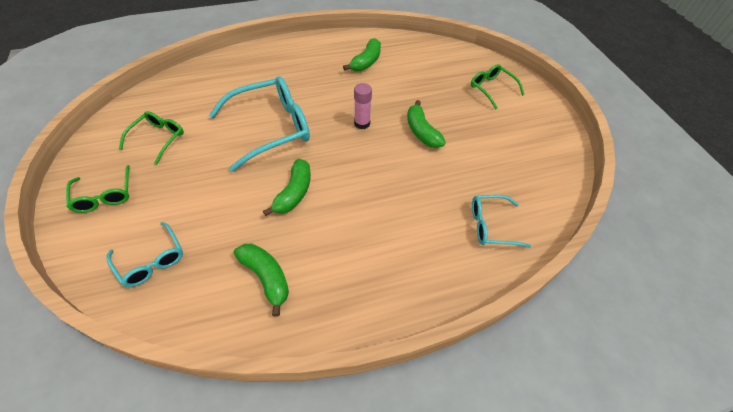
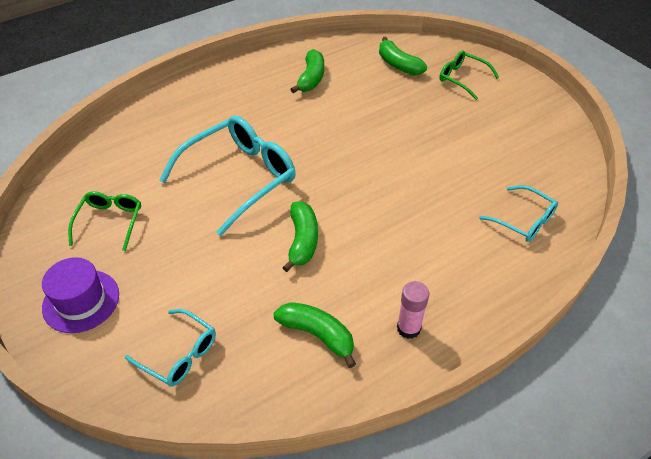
camera: 15 degrees left, 5 degrees down
(104, 195) = (81, 301): green glasses -> purple hat
(362, 123) = (340, 148): pink glue stick -> pink glue stick (408, 328)
(421, 131) = (409, 142): green banana -> green banana (398, 65)
(491, 226) = (523, 220): turquoise glasses -> turquoise glasses turned 120 degrees counterclockwise

